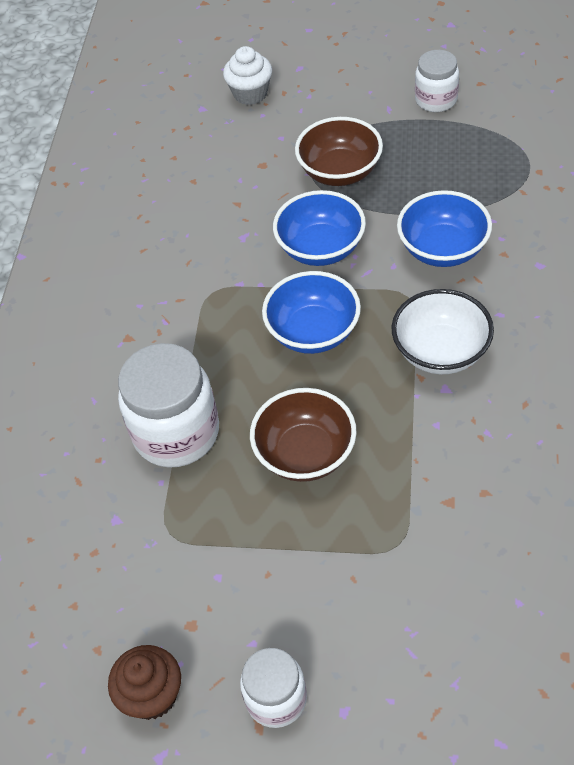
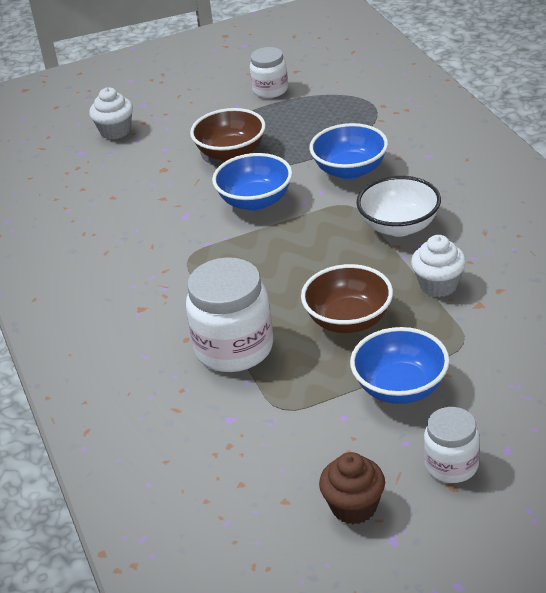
camera: 30 degrees left, 15 degrees down
(313, 332) = (292, 250): blue bowl -> blue bowl (400, 387)
(426, 453) = (438, 285): none -> white cupcake

